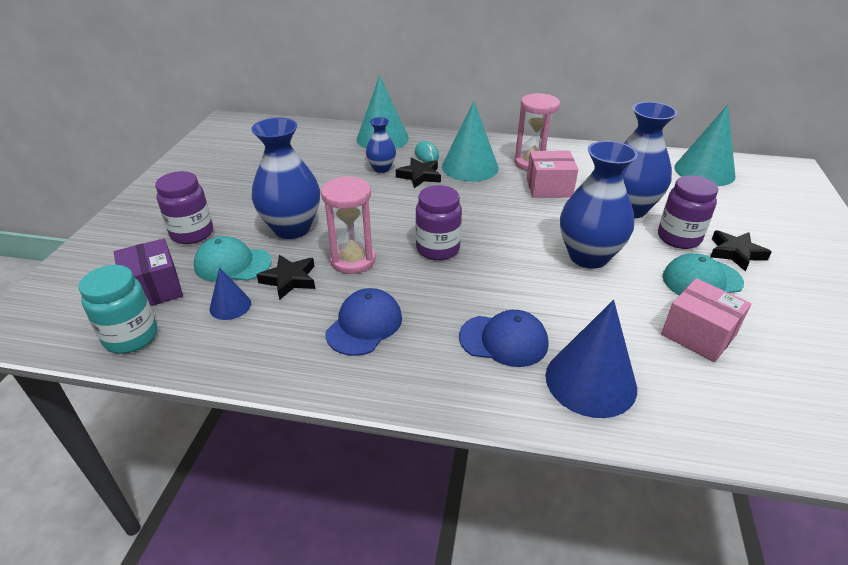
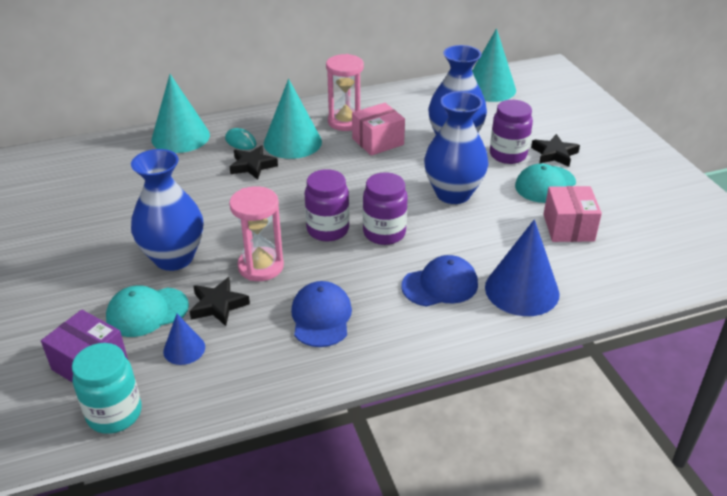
camera: 30 degrees left, 0 degrees up
(192, 233) = (72, 299): purple jar -> purple jar (384, 233)
(381, 168) = (208, 169): blue vase -> none
(698, 334) = (568, 227): pink box -> pink box turned 75 degrees clockwise

